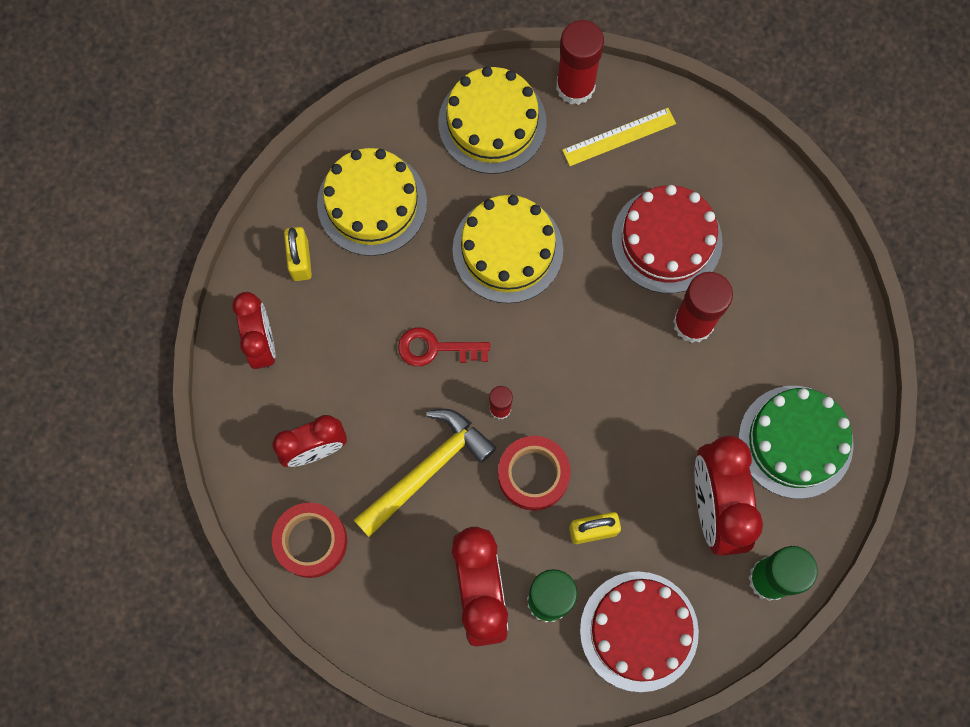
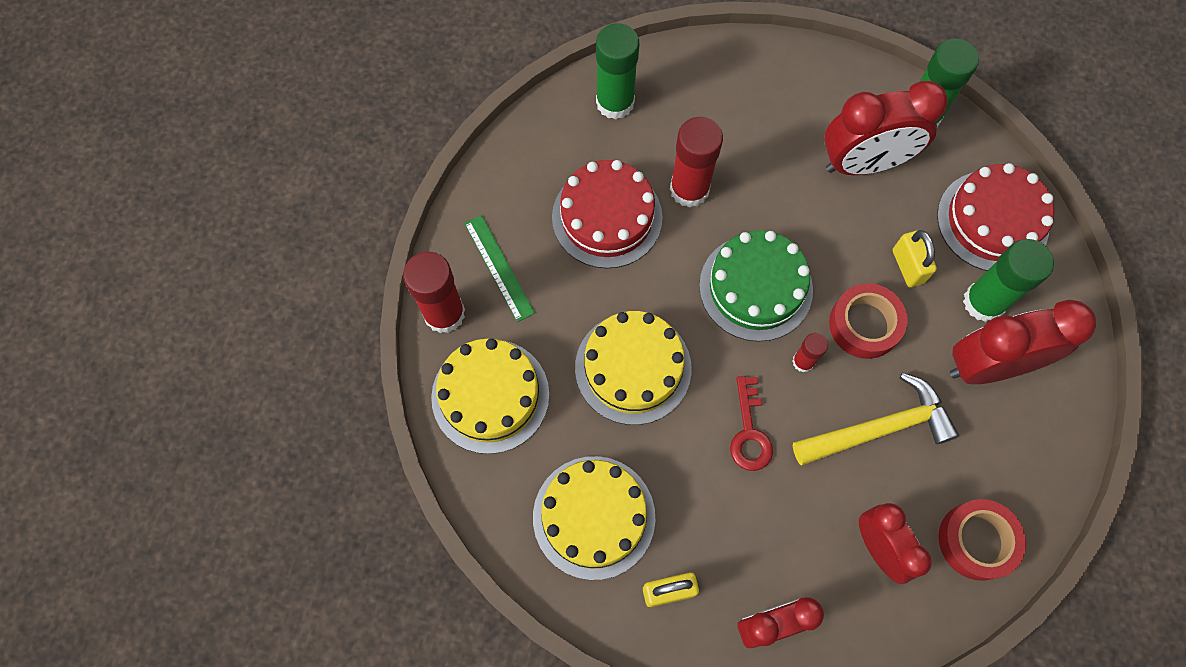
camera: 95 degrees left, 5 degrees down
(427, 470) = (879, 428): yellow hammer -> yellow hammer turned 120 degrees clockwise
(619, 136) = (499, 267): yellow ruler -> green ruler
(795, 441) = (791, 100): green cake -> green cake (755, 287)
(798, 260) = (615, 102): none -> green glue stick

